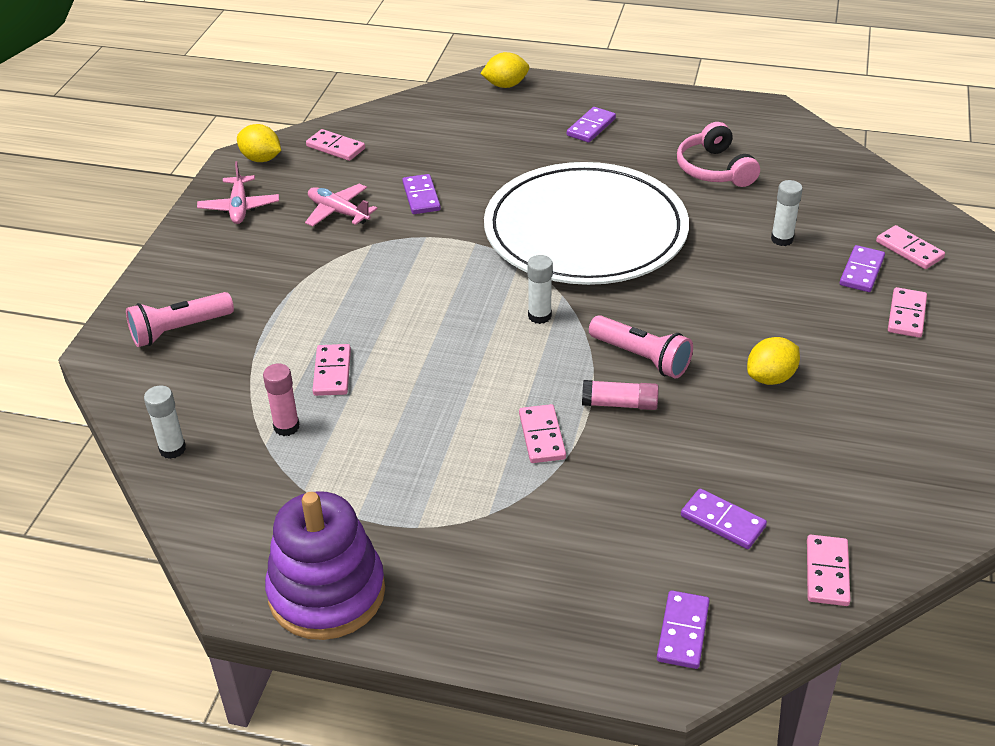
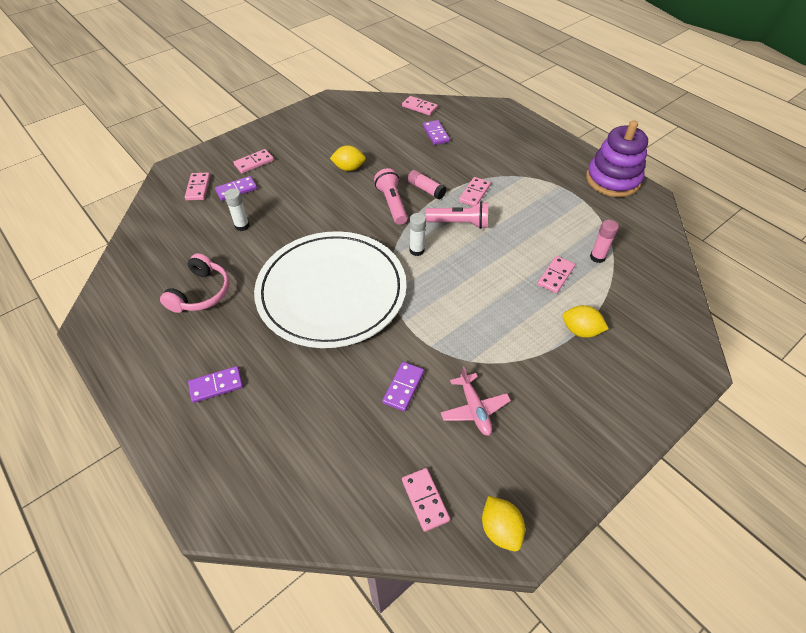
camera: 145 degrees left, 10 degrees up
(172, 449) = (666, 275): white glue stick -> none
(179, 330) = (640, 357): pink flashlight -> pink flashlight (459, 223)
(239, 207) = (550, 466): pink plane -> none
(505, 85) = (210, 494): yellow lemon -> yellow lemon (580, 330)
(682, 632) = (486, 115): purple domino -> none
(827, 572) = (419, 107): pink domino -> pink domino turned 75 degrees clockwise

